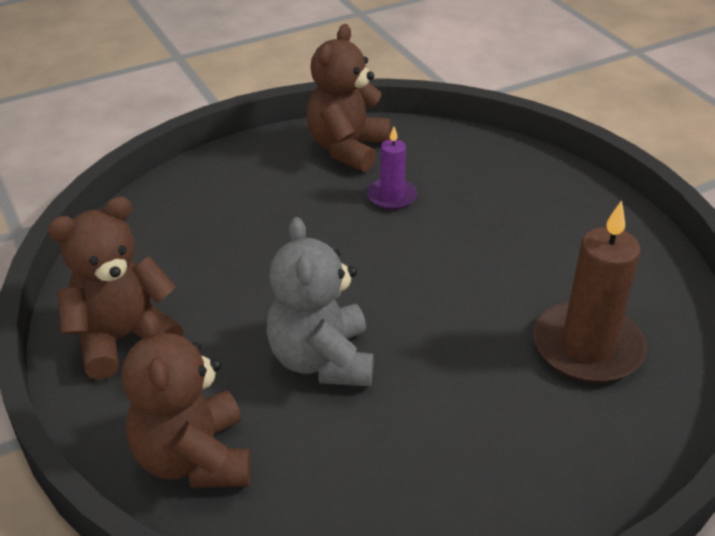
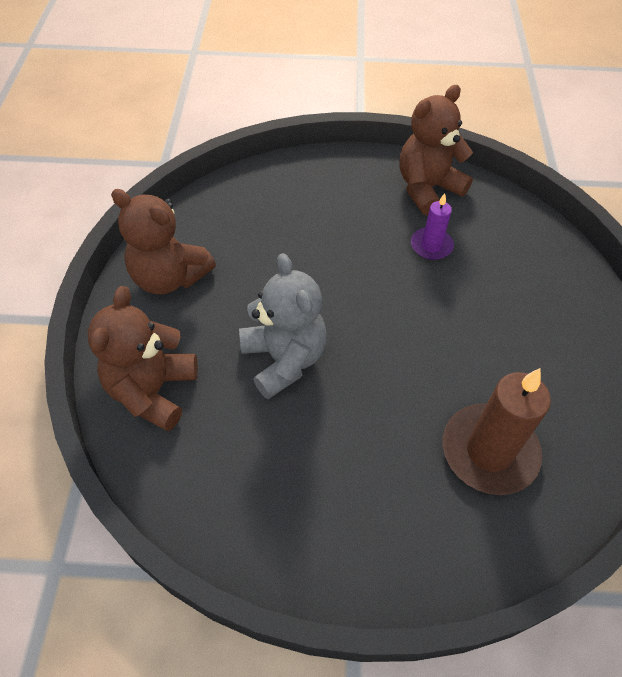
camera: 30 degrees right, 15 degrees up
(122, 338) = (169, 277): brown teddy bear -> brown teddy bear turned 150 degrees counterclockwise
(322, 360) = (284, 359): grey teddy bear -> grey teddy bear turned 135 degrees clockwise

